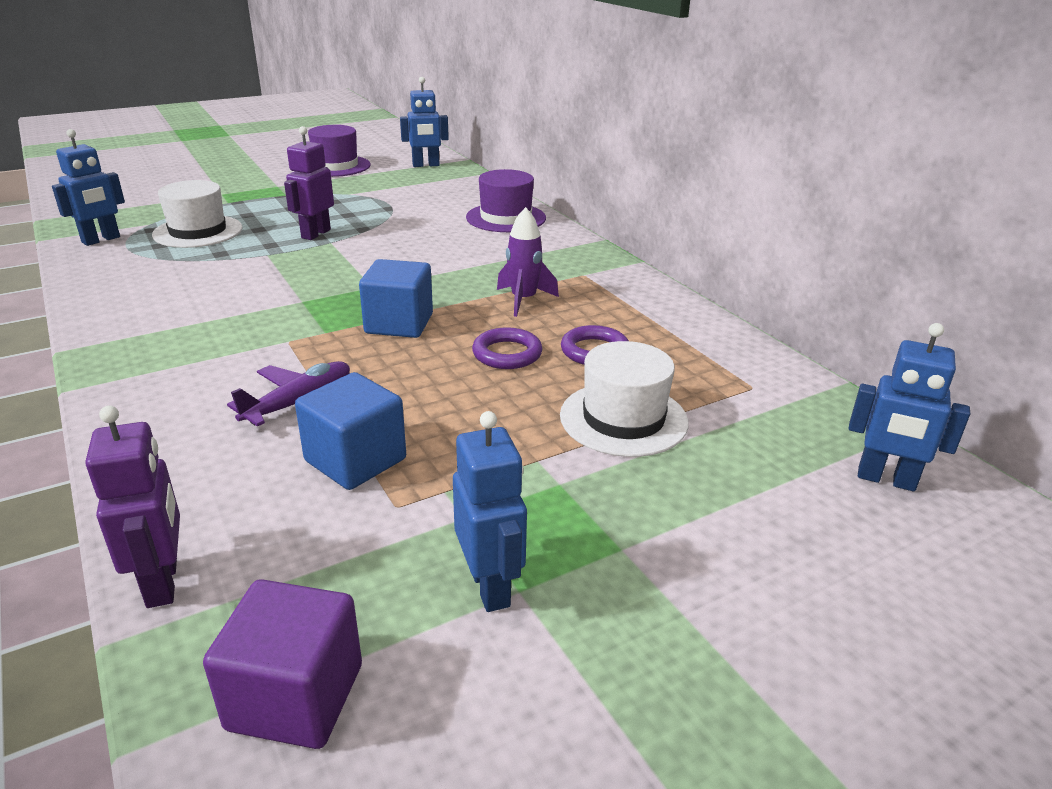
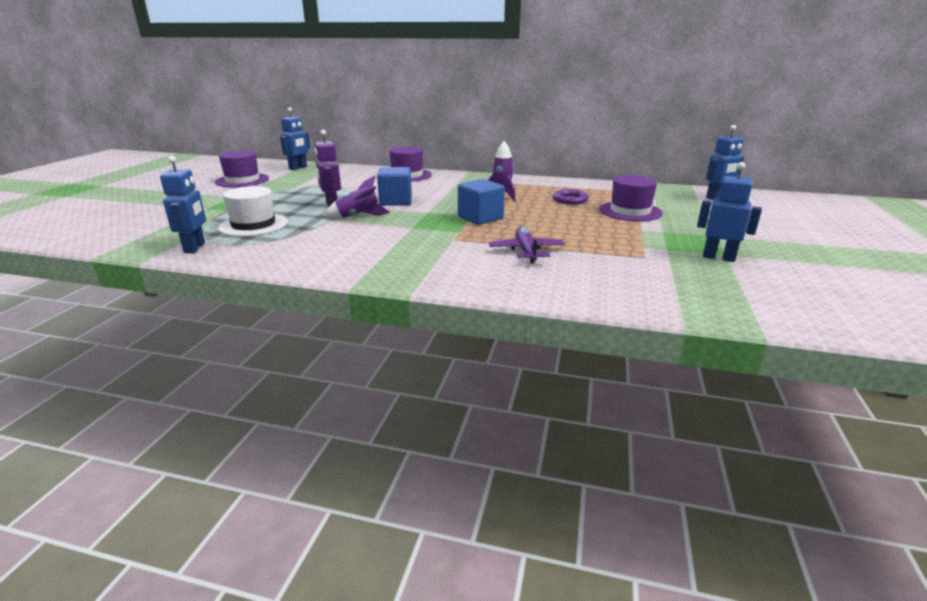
camera: 45 degrees left, 5 degrees down
(163, 582) = (649, 307): purple robot -> none
(295, 697) = (756, 301): purple cube -> none
(297, 261) = (358, 216): none -> purple rocket
(355, 460) = (596, 254): blue cube -> blue cube (396, 201)
(507, 354) = (547, 211): purple ring -> none
(623, 418) = (630, 211): white hat -> purple hat

